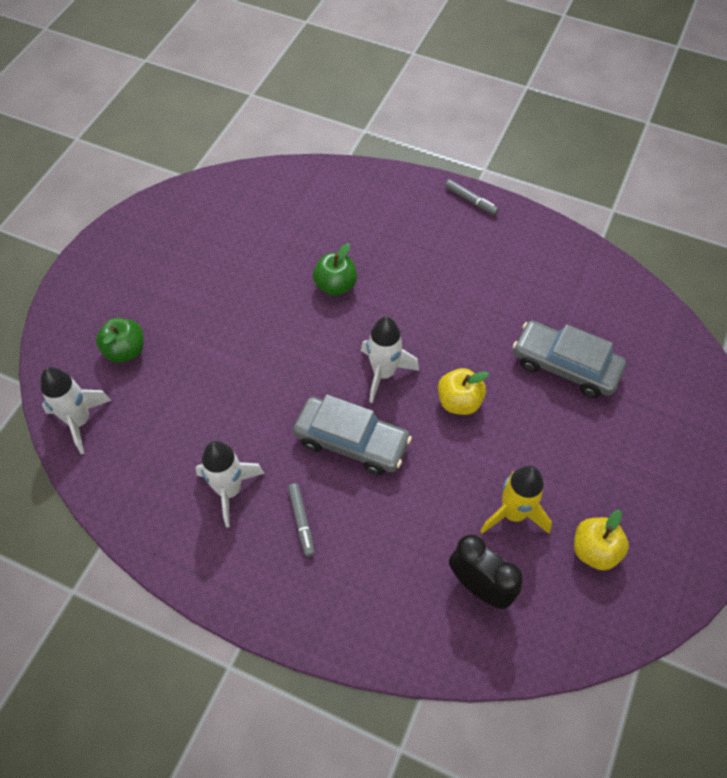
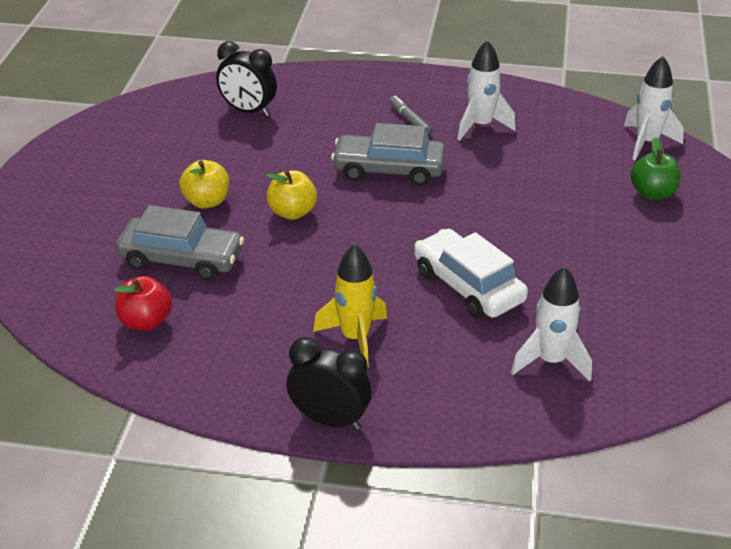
camera: 165 degrees right, 20 degrees down
(335, 285) = (468, 286): green apple -> white car
(383, 373) = (378, 220): white rocket -> white rocket (551, 361)
(470, 200) = (329, 420): grey marker -> black clock
(513, 513) = (225, 151): yellow rocket -> yellow rocket (355, 338)
(594, 550) = (151, 142): yellow apple -> yellow apple (206, 201)
(595, 305) = (145, 321): none -> red apple

